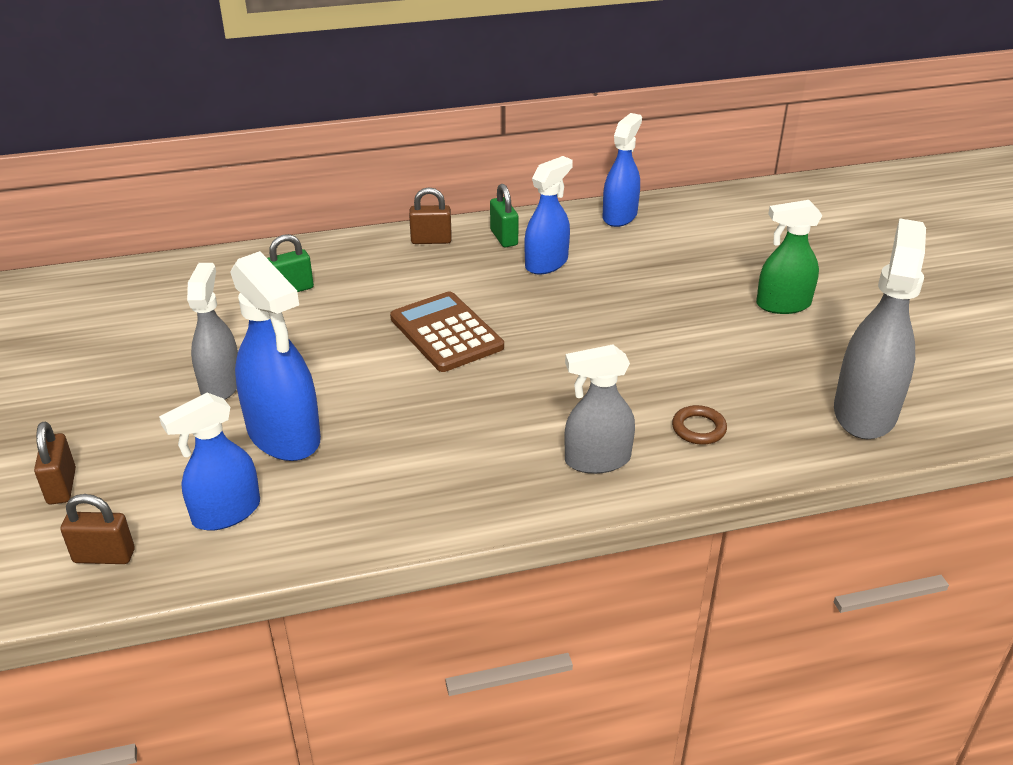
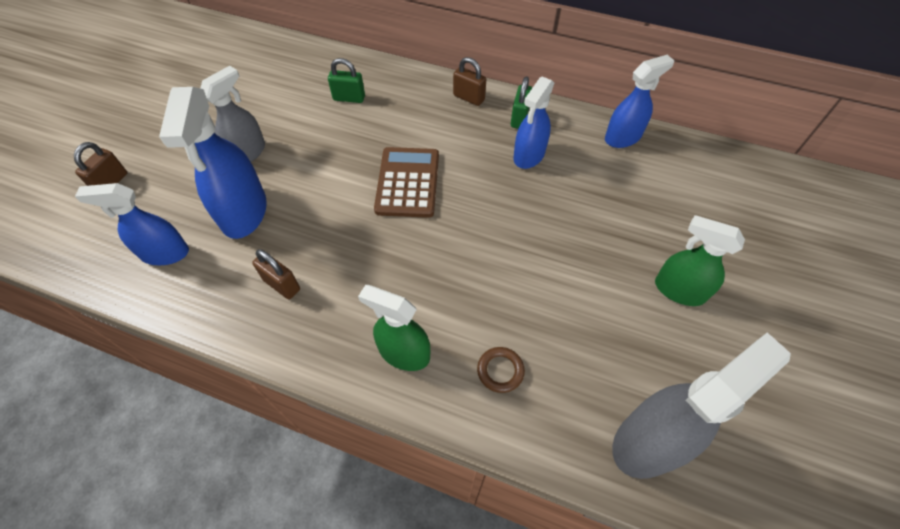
camera: 35 degrees right, 20 degrees up
(104, 556) = (85, 246): brown padlock -> brown padlock (282, 285)
(546, 263) = (529, 155): blue spray bottle -> blue spray bottle turned 135 degrees clockwise
(597, 460) = (403, 352): grey spray bottle -> green spray bottle

